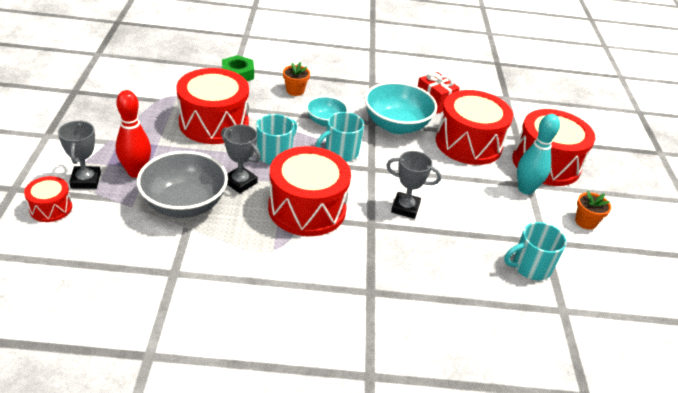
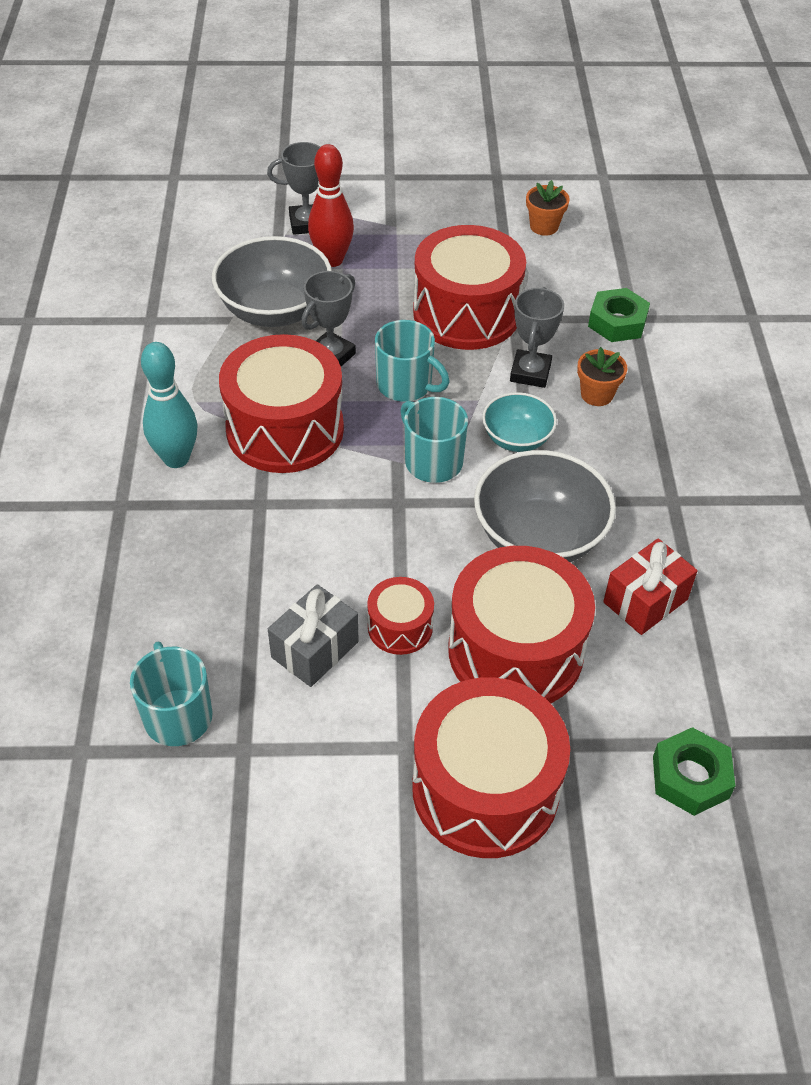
camera: 90 degrees right, 10 degrees up
(51, 208) = (252, 209): red drum -> red drum (400, 627)
(396, 125) = (539, 537): turquoise bowl -> grey bowl
(405, 208) = (304, 546): grey trophy -> grey trophy (530, 373)
(477, 210) = (315, 649): none -> grey gift
(525, 109) = (690, 777): none -> green nut
(525, 189) = (389, 737): turquoise bowling pin -> turquoise bowling pin (176, 458)
(585, 222) = (307, 834): orange flower pot -> orange flower pot (544, 226)

